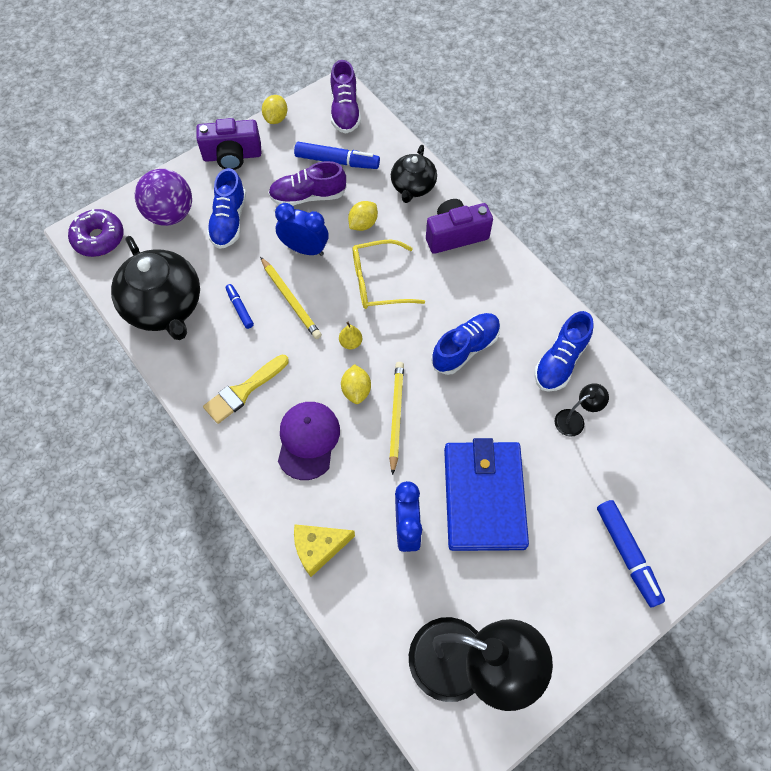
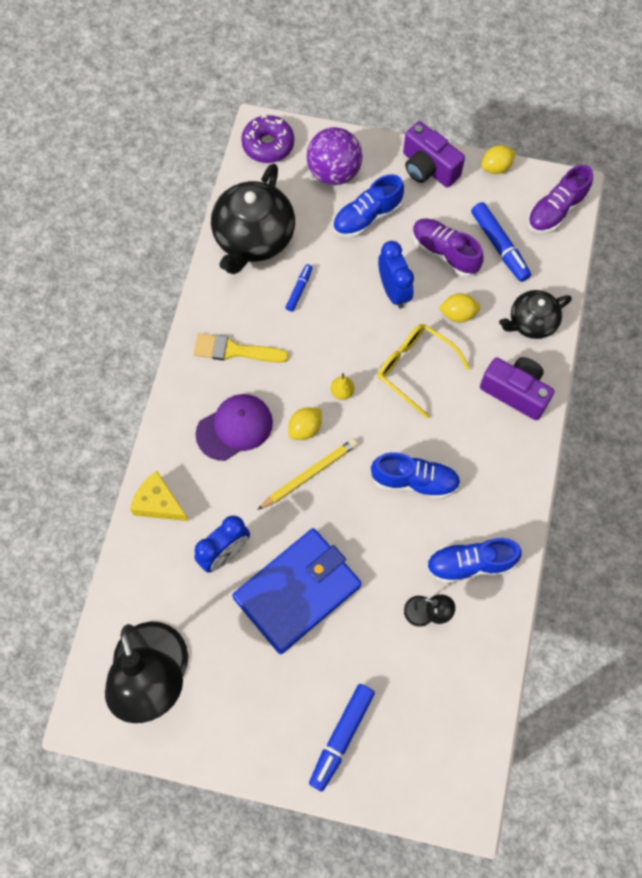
camera: 50 degrees right, 5 degrees up
(291, 300) = (339, 319): yellow pencil -> none

